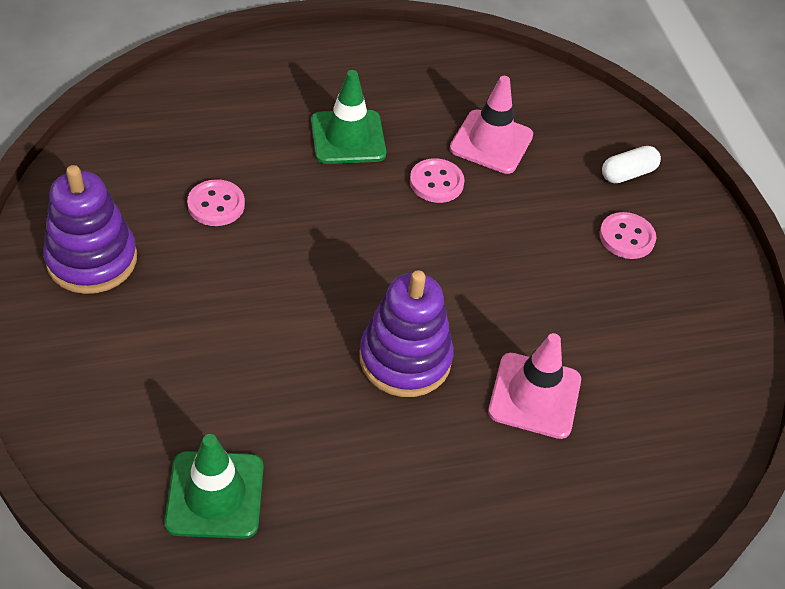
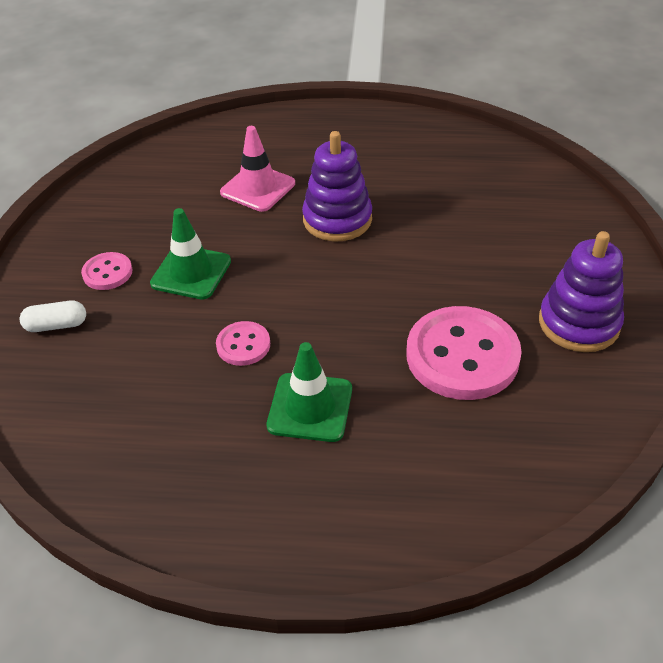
camera: 155 degrees left, 5 degrees down
(215, 495) = (487, 172): green traffic cone -> green traffic cone (191, 272)
(216, 205) = (462, 356): pink button -> pink button, size x2.04
(491, 142) = (164, 378): pink traffic cone -> none

